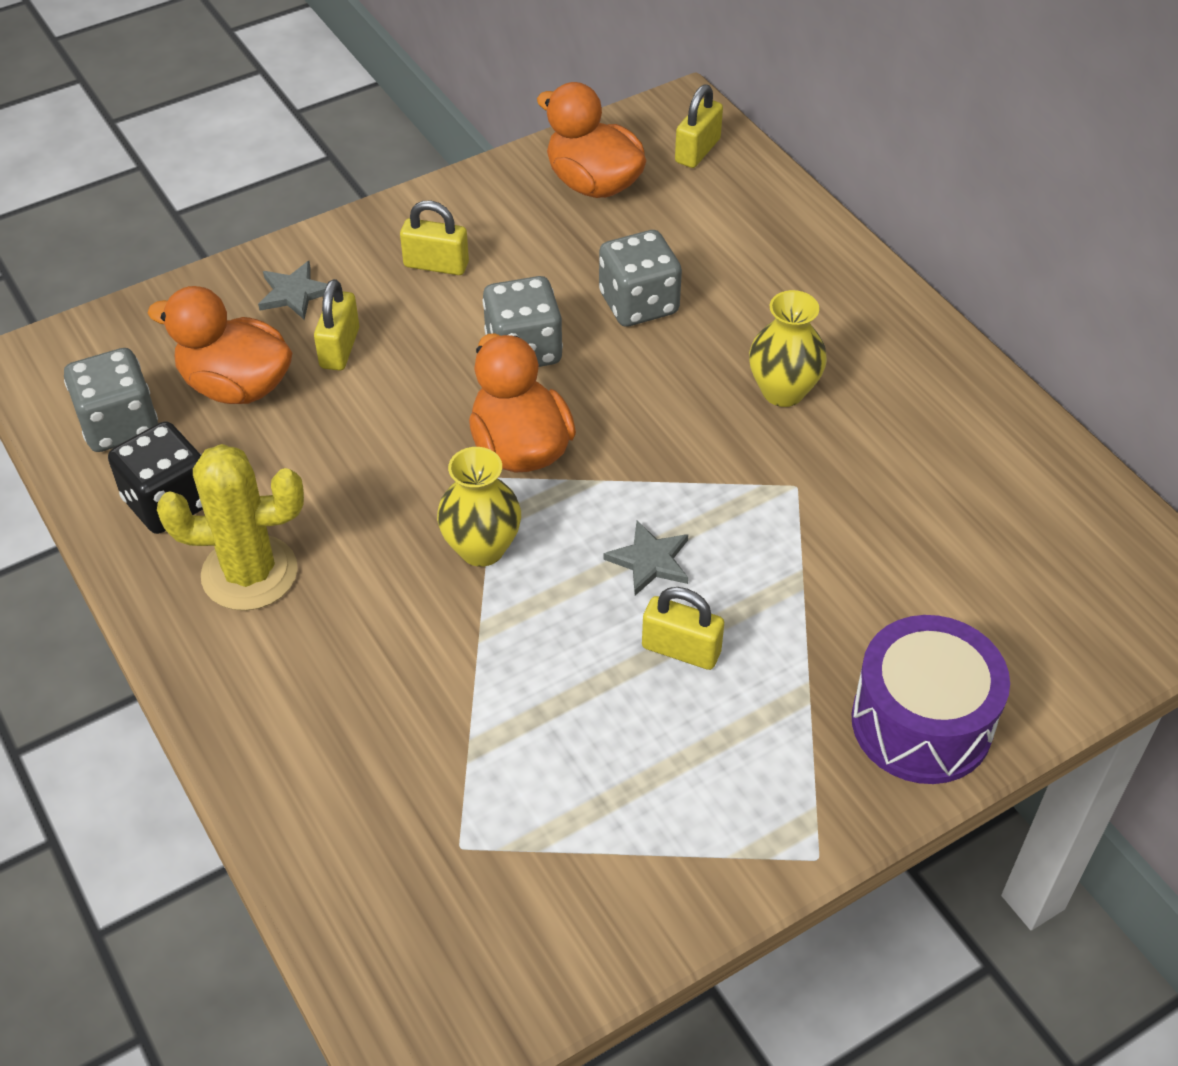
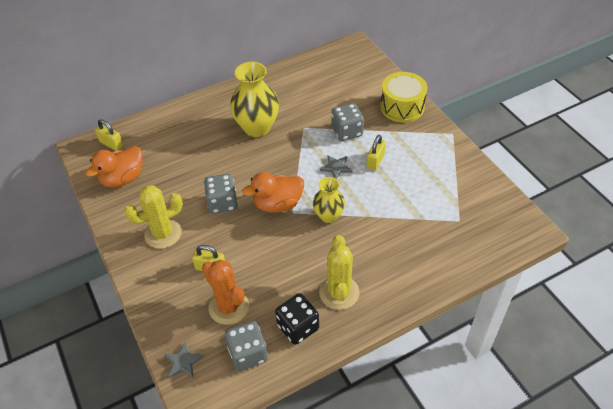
camera: 85 degrees left, 0 degrees up
(236, 386) = (228, 307): orange duck -> orange cactus
(294, 293) = (170, 288): grey star -> grey star (183, 362)
(436, 265) = (163, 234): yellow padlock -> yellow cactus
(639, 304) = (202, 166): grey dice -> grey dice (347, 131)
(783, 391) = (257, 128): yellow vase -> yellow vase, size x1.67
(921, 722) = (402, 107): purple drum -> yellow drum

